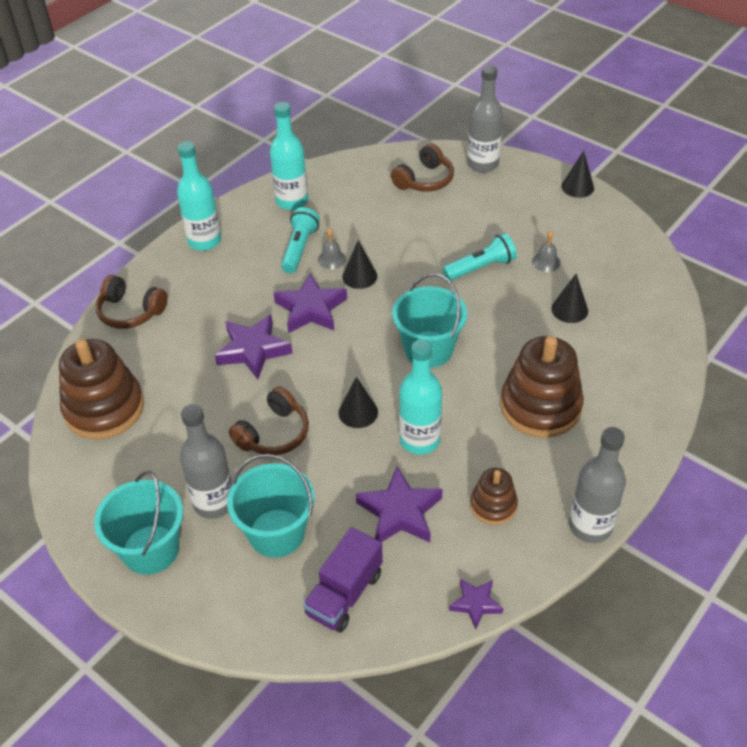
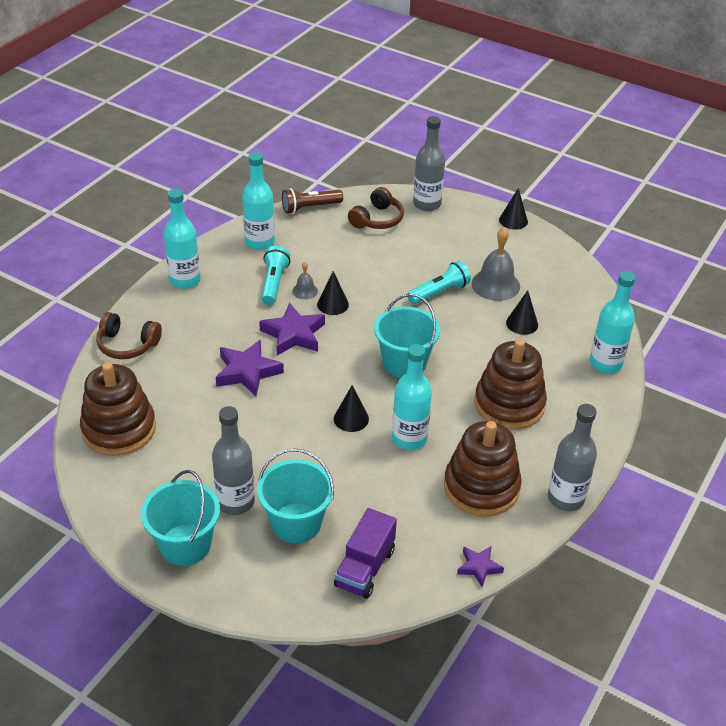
camera: 10 degrees left, 5 degrees down
(273, 433) = (279, 441): brown headphones -> none
(353, 164) = (310, 207): none -> brown flashlight
(400, 512) = (401, 498): purple star -> none
(493, 505) = (481, 487): brown stacking toy -> brown stacking toy, size x1.87
(546, 262) = (495, 284): grey bell -> grey bell, size x1.94
(660, 363) = (605, 363): none -> turquoise bottle

